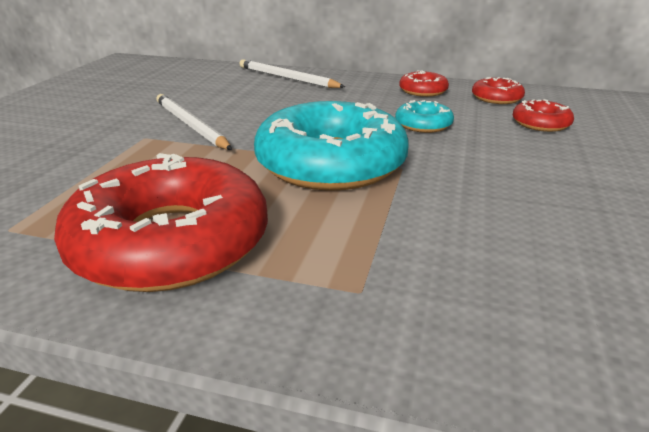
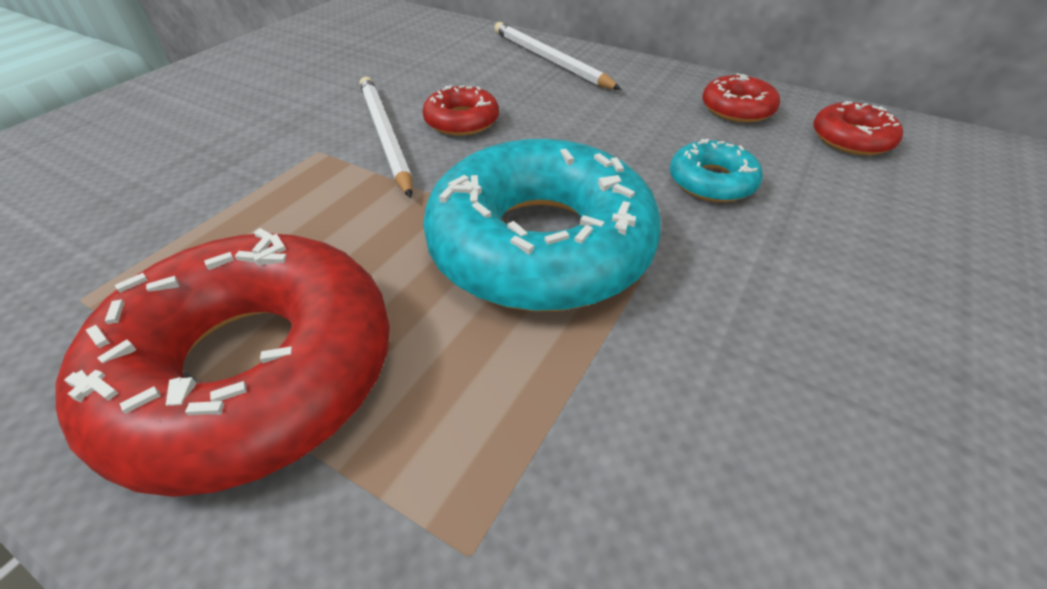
camera: 15 degrees right, 15 degrees up
(540, 123) = (909, 208): red donut -> red donut (462, 121)

